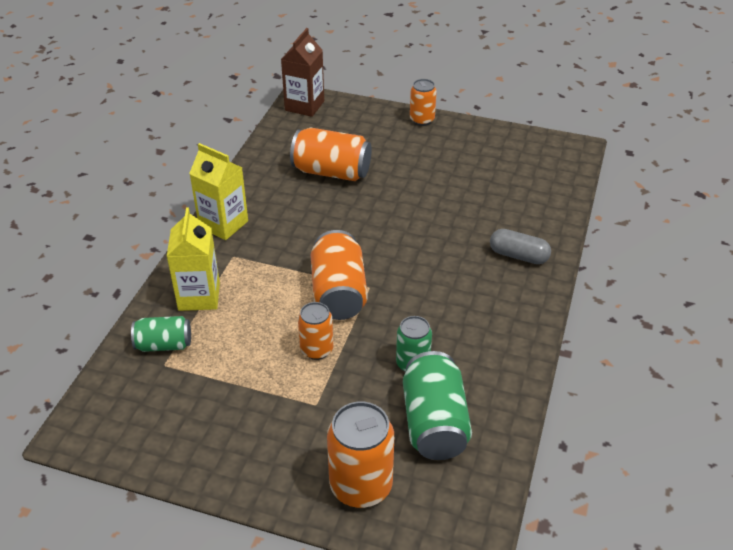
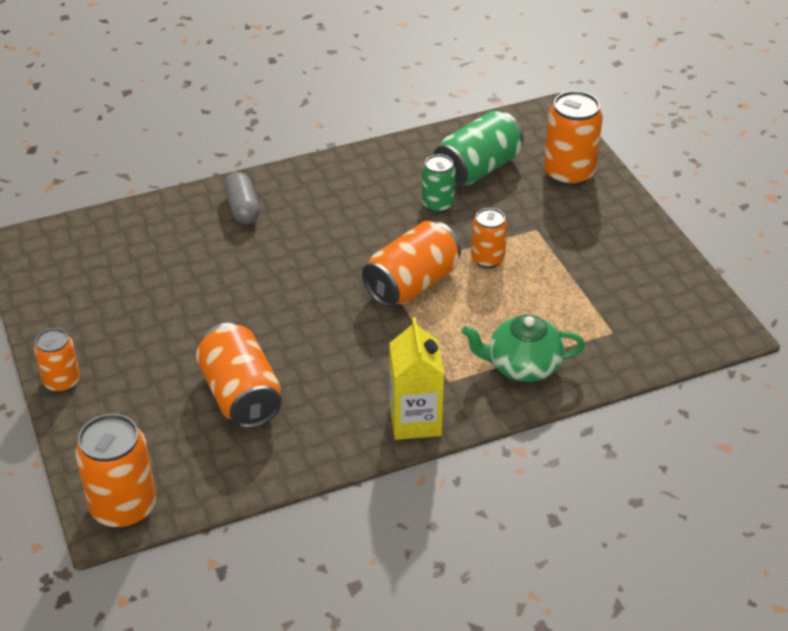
camera: 130 degrees left, 0 degrees up
(164, 345) = (596, 347): green can -> none
(199, 296) = (522, 366): yellow carton -> green teapot
(304, 106) = (123, 507): brown carton -> orange can

